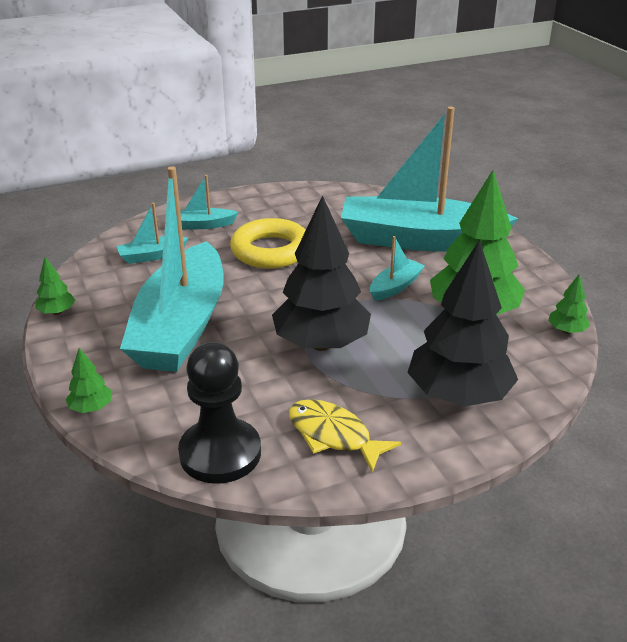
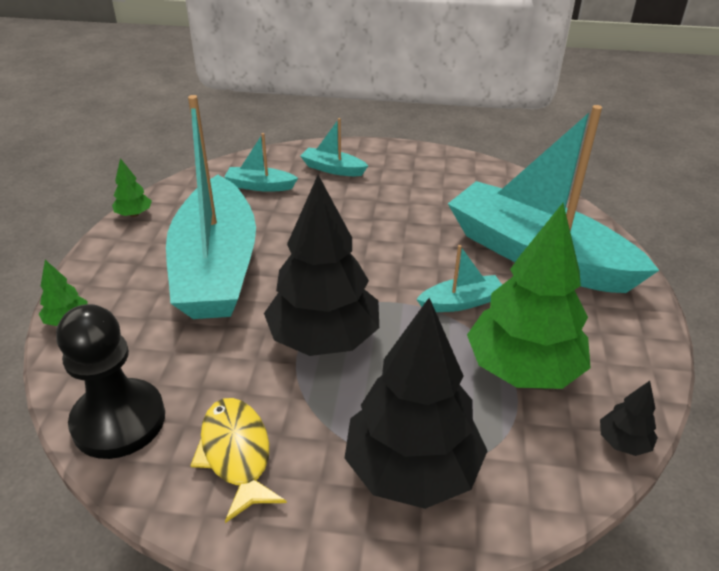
camera: 30 degrees right, 5 degrees up
(181, 326) = (216, 267): turquoise boat -> turquoise boat turned 45 degrees counterclockwise
(271, 251) = (370, 216): yellow ring -> none
(566, 331) = (623, 442): green tree -> black tree

